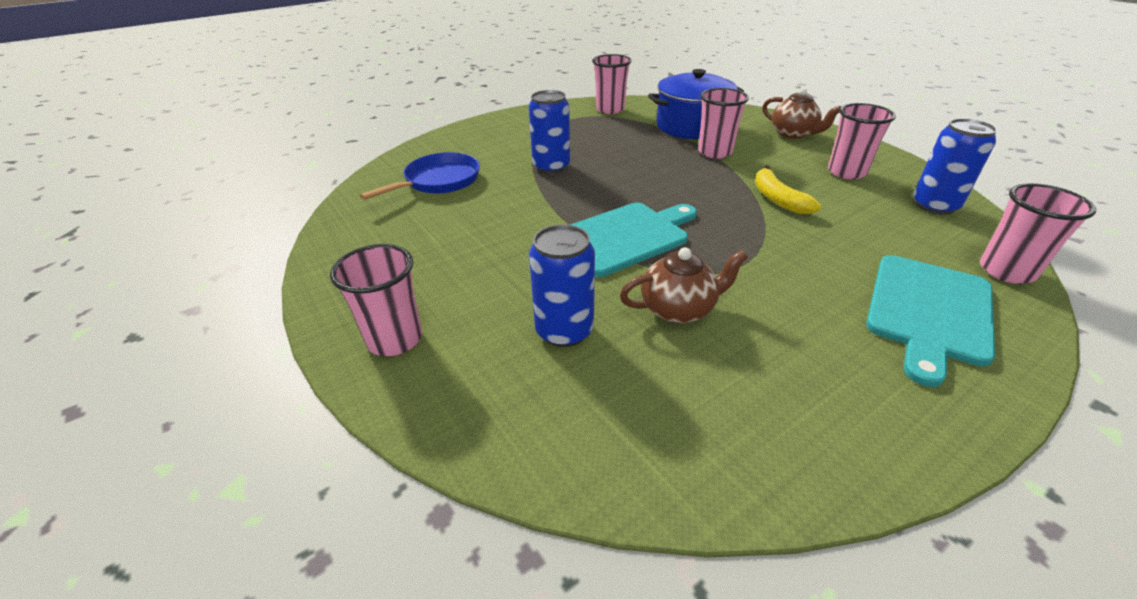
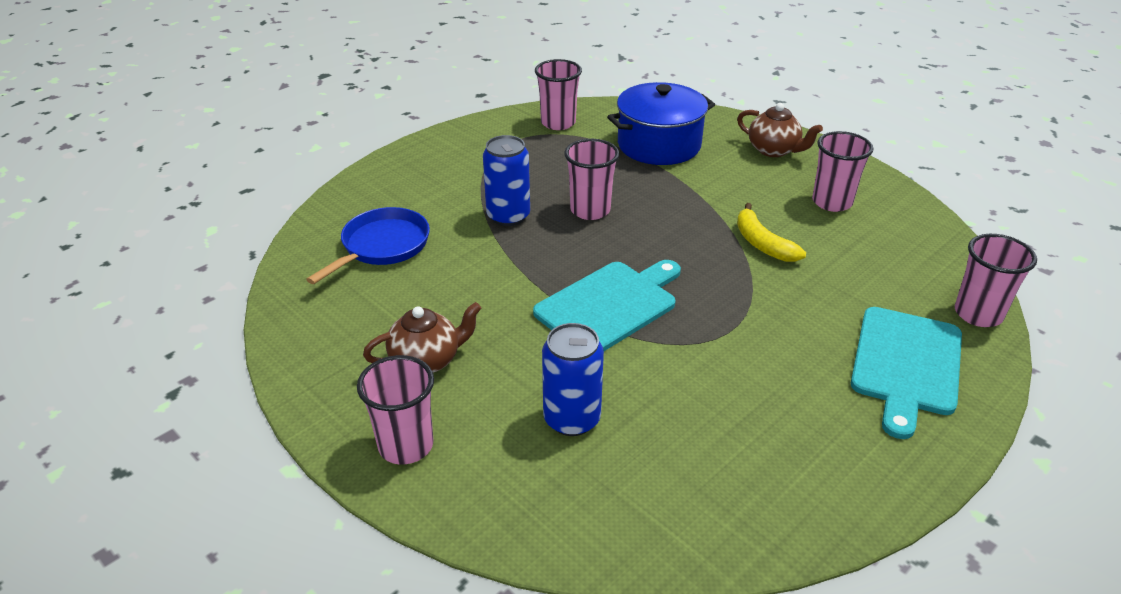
camera: 10 degrees left, 0 degrees up
(678, 309) = (677, 385): brown teapot -> brown teapot (426, 360)
(715, 152) = (690, 183): pink cup -> pink cup (590, 210)
(934, 205) = (918, 240): blue can -> none

